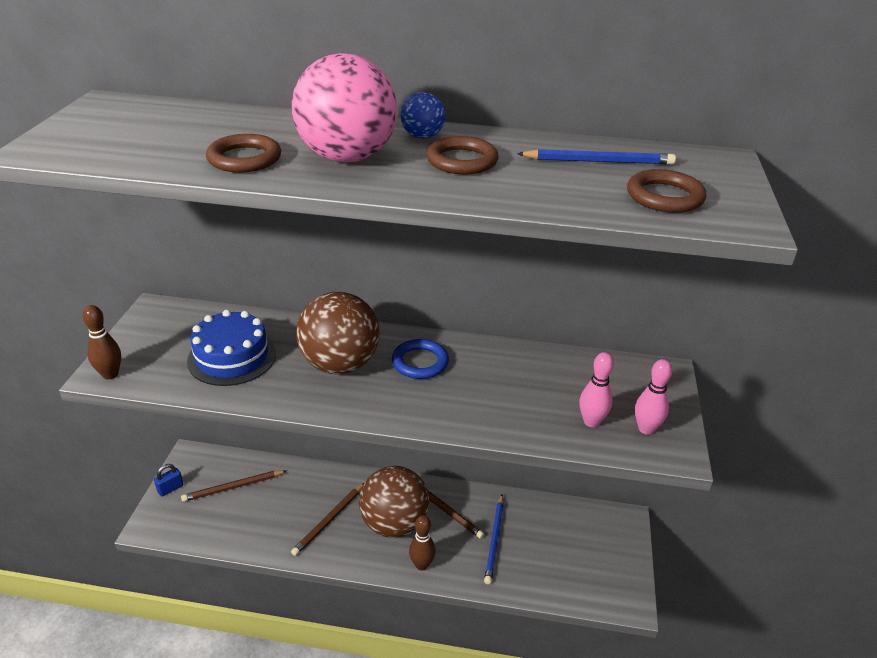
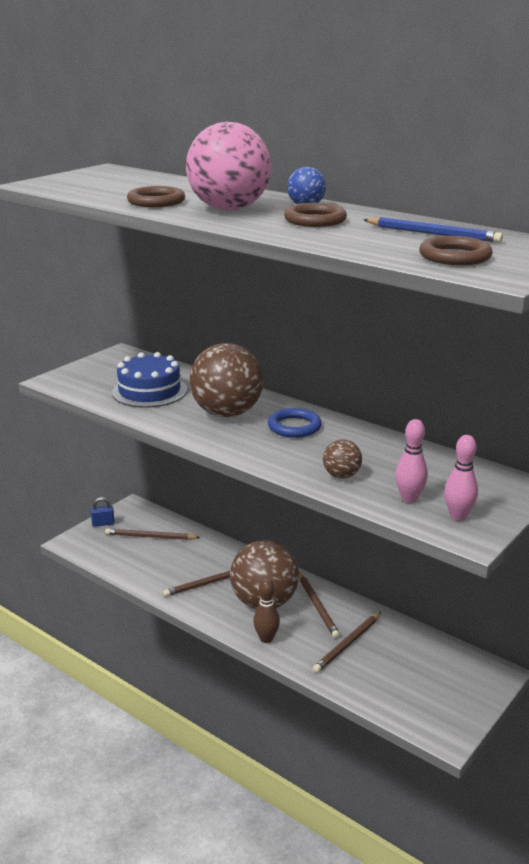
camera: 30 degrees right, 10 degrees down
(110, 374) = (57, 382): brown bowling pin -> none
(494, 540) = (347, 644): blue pencil -> brown pencil
(512, 414) = (341, 476): none -> brown ball

